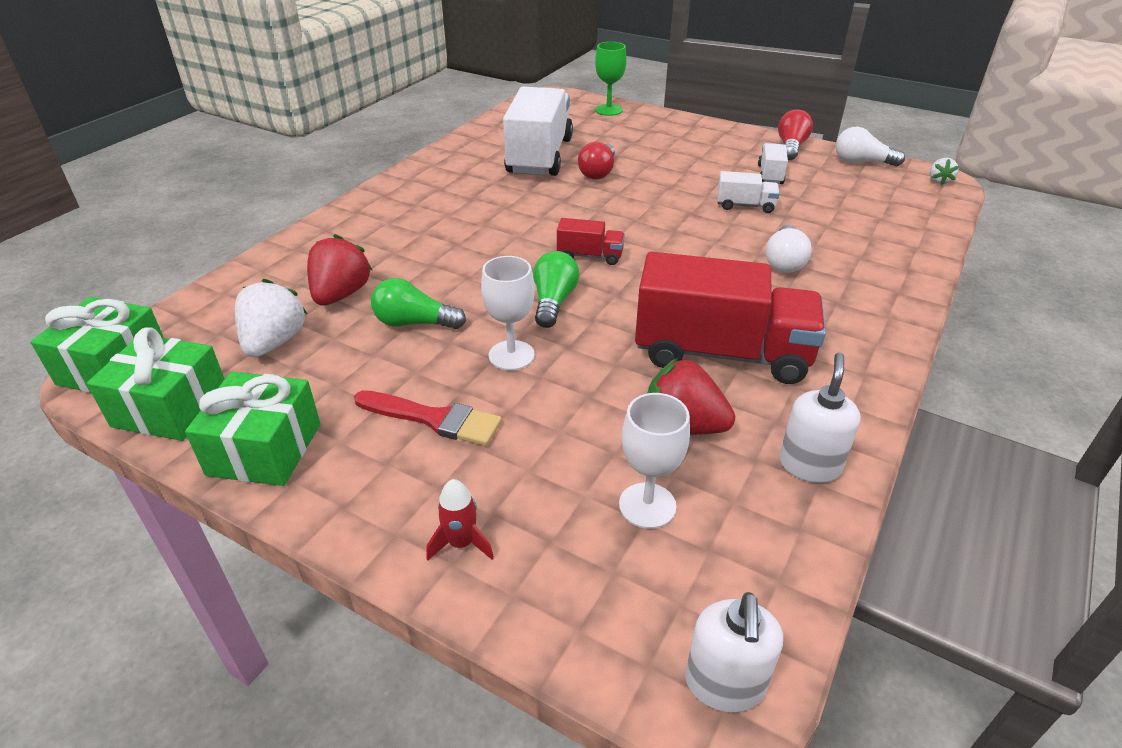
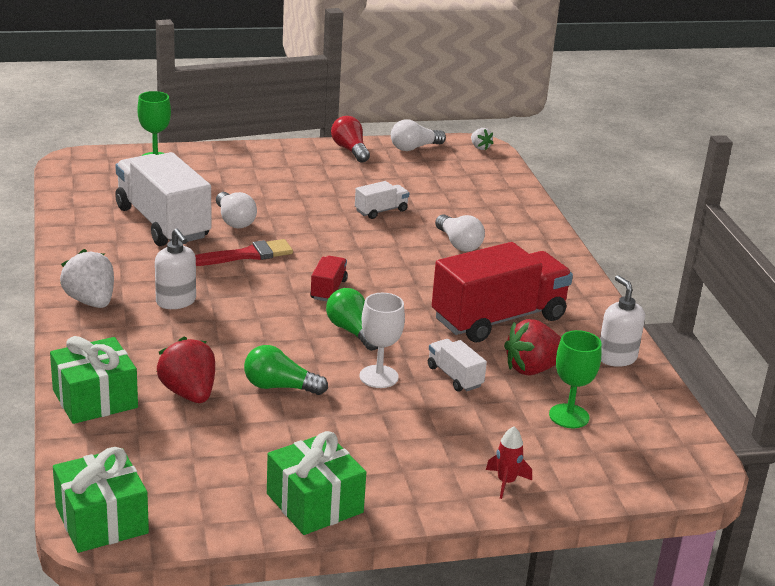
camera: 45 degrees left, 10 degrees down
(171, 407) = (202, 517): green gift -> green gift (95, 399)
(274, 342) = (199, 446): white strawberry -> white strawberry (91, 301)
(414, 323) = (279, 387): green light bulb -> green light bulb turned 45 degrees clockwise
(434, 419) = (391, 434): red brush -> red brush (247, 255)
(590, 256) = (328, 290): red truck -> red truck turned 45 degrees counterclockwise
(598, 172) = (234, 221): red light bulb -> white light bulb
(647, 505) = (569, 416): white goblet -> green goblet
(724, 684) = (695, 467): white soap dispenser -> white soap dispenser (176, 302)
(770, 175) = (365, 179): white truck -> white truck (454, 377)

